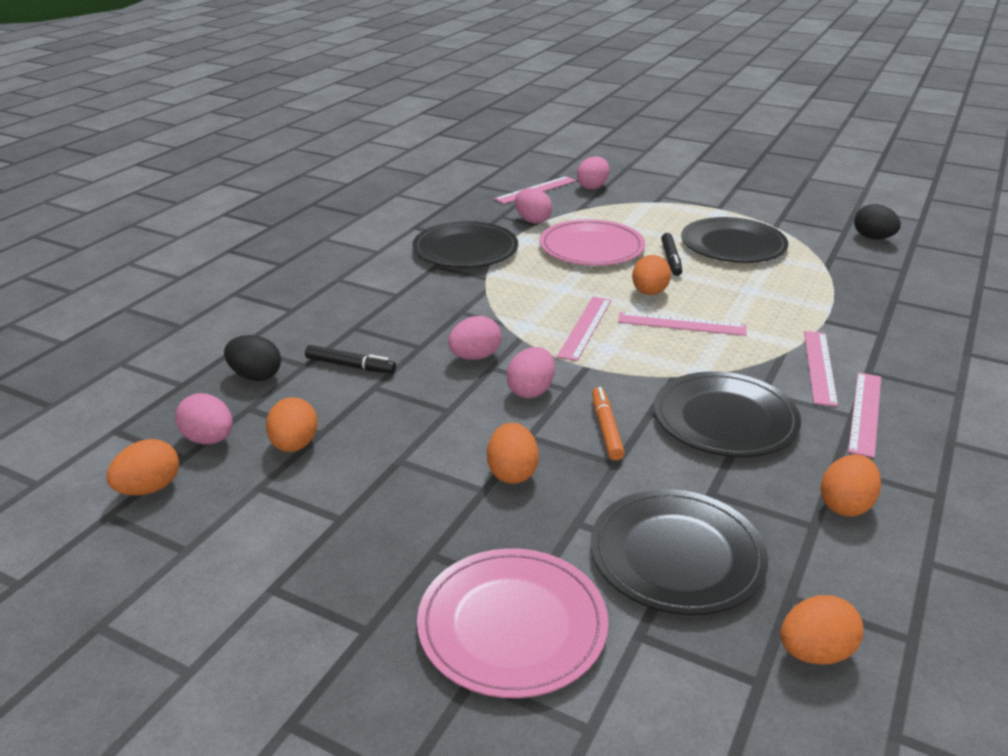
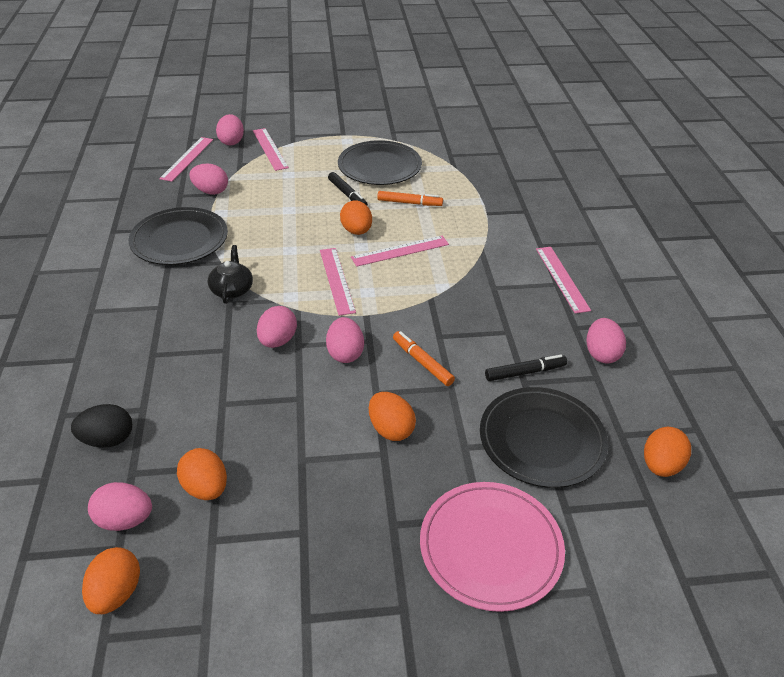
camera: 35 degrees left, 10 degrees up
(350, 366) = (184, 392): black marker -> black marker (525, 372)
(474, 302) = (232, 289): none -> black teapot
(591, 247) = (280, 203): pink plate -> none
(725, 419) = (488, 320): black plate -> none
(736, 285) = (409, 203): none -> orange marker
(819, 367) = (511, 253): pink ruler -> pink ruler (269, 149)
(845, 505) = (601, 354): orange egg -> pink egg
(873, 238) = (463, 131): black egg -> none

